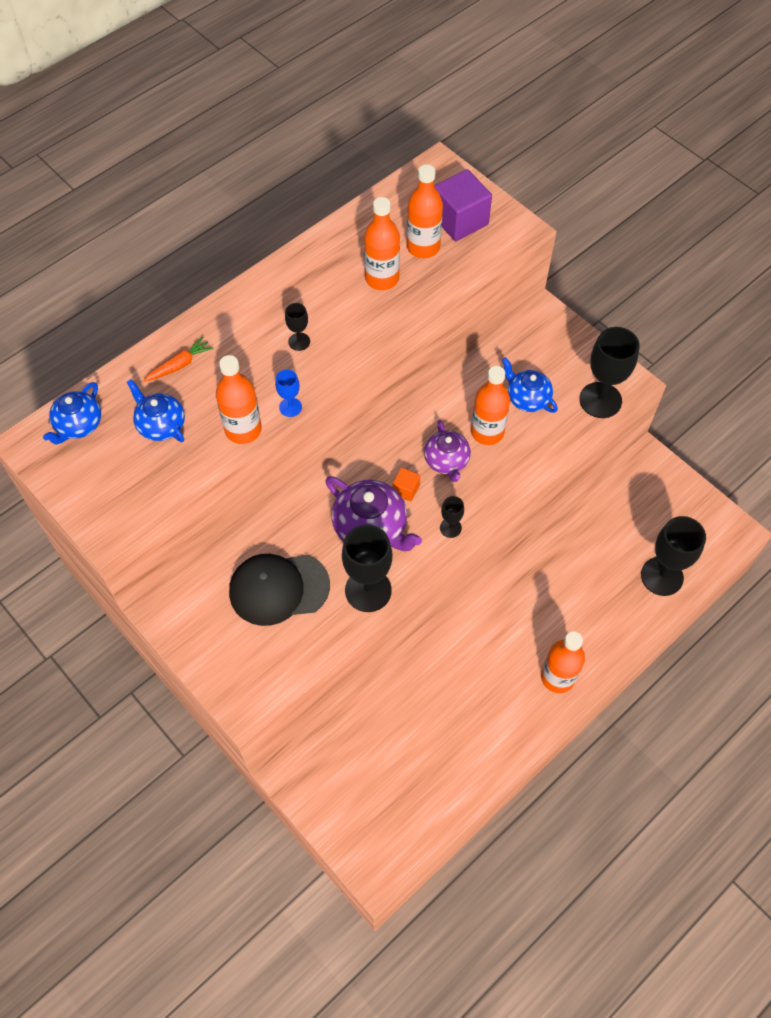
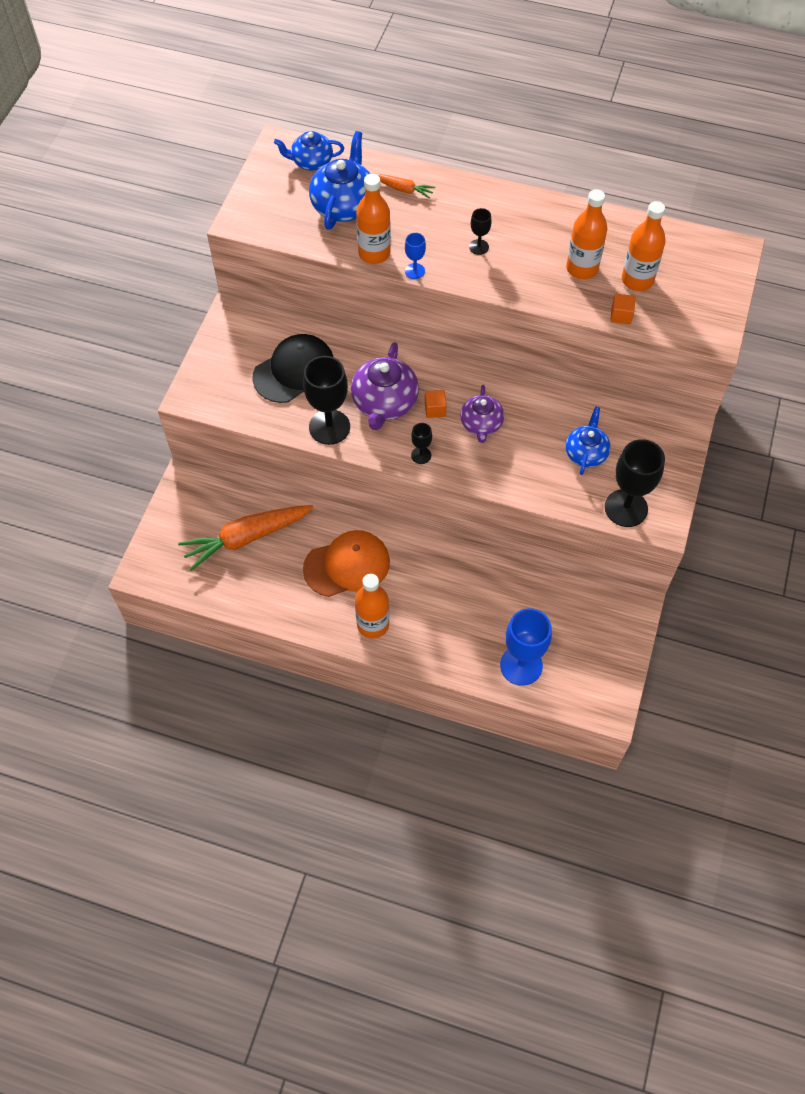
camera: 60 degrees right, 0 degrees up
(161, 425) = (344, 205): blue teapot -> blue teapot, size x1.56
(278, 588) = (294, 371): black cap -> black cap turned 90 degrees clockwise
(396, 746) = (246, 538): none -> orange carrot
(446, 461) = (481, 424): purple teapot -> purple teapot turned 45 degrees counterclockwise
(454, 279) = (621, 315): none -> orange cube
(460, 220) = (687, 291): purple cube -> none
(481, 668) = (347, 565): none -> orange cap
(487, 432) = (530, 440): orange bottle -> none
(662, 576) = (521, 665): black goblet -> blue goblet

